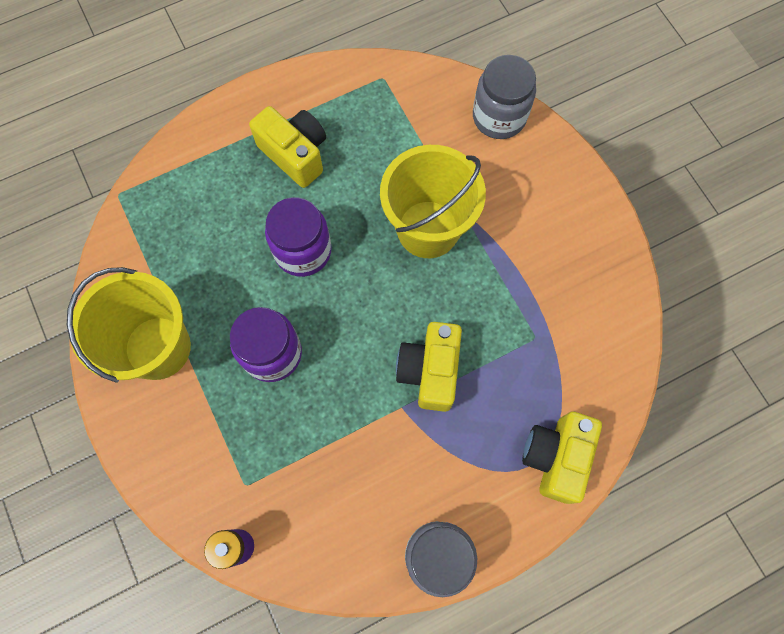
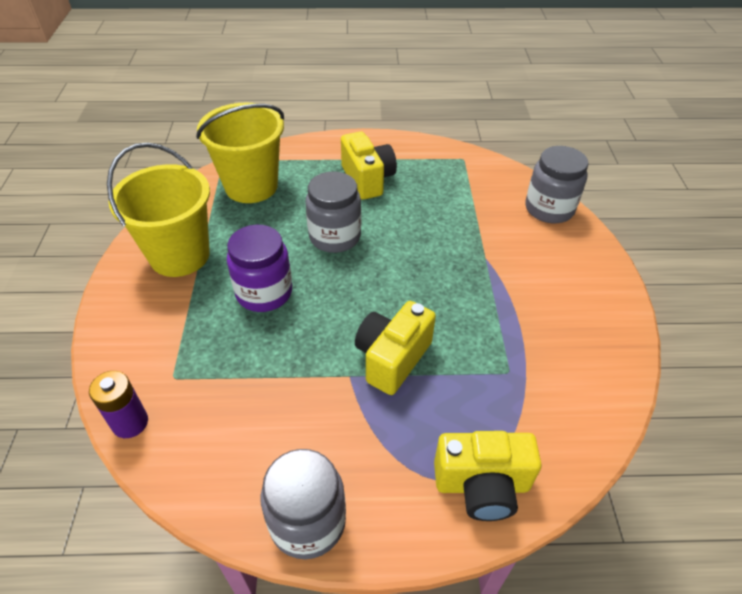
camera: 25 degrees right, 25 degrees down
(303, 251) = (335, 237): purple jar -> grey jar
(428, 229) = (448, 258): yellow bucket -> yellow bucket (251, 186)
(555, 457) = (482, 485): yellow camera -> yellow camera turned 135 degrees counterclockwise

